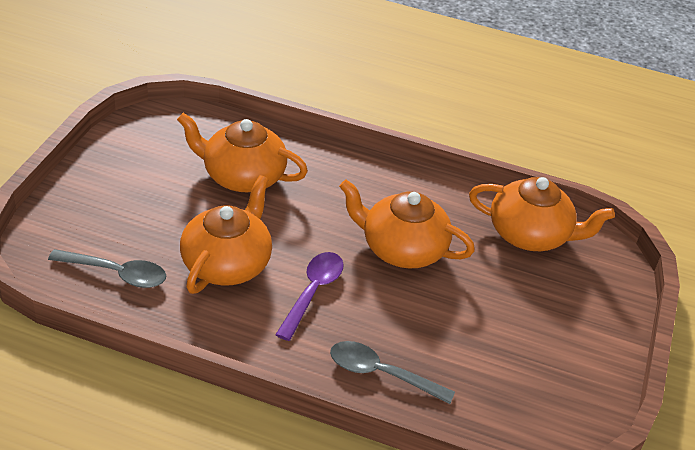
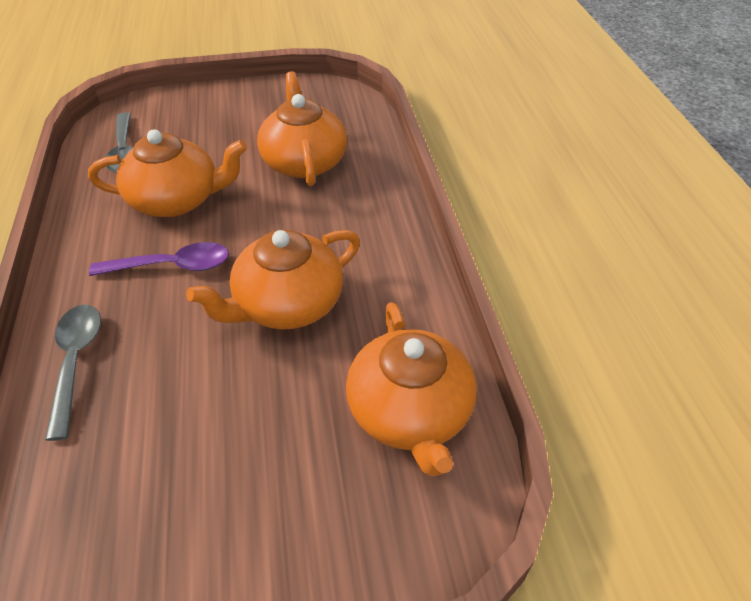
camera: 65 degrees right, 5 degrees up
(402, 248) = (287, 304): orange teapot -> orange teapot turned 120 degrees counterclockwise

